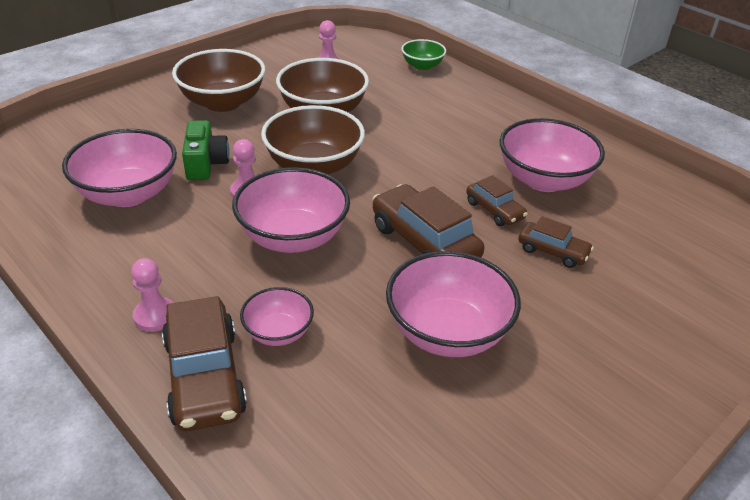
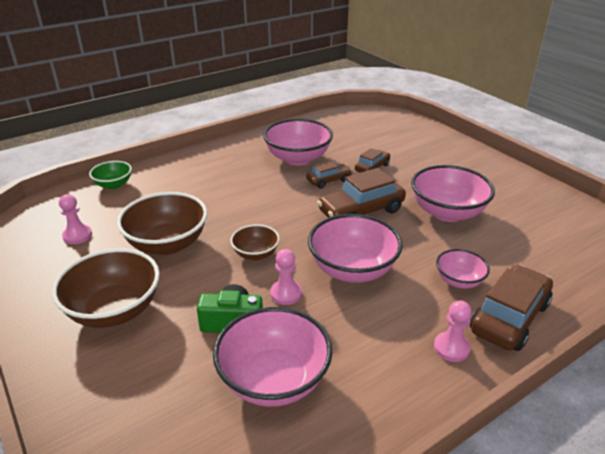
camera: 80 degrees left, 5 degrees down
(205, 377) = (509, 317): brown car -> brown car turned 45 degrees counterclockwise
(314, 166) = (256, 254): brown bowl -> brown bowl, size x0.55

